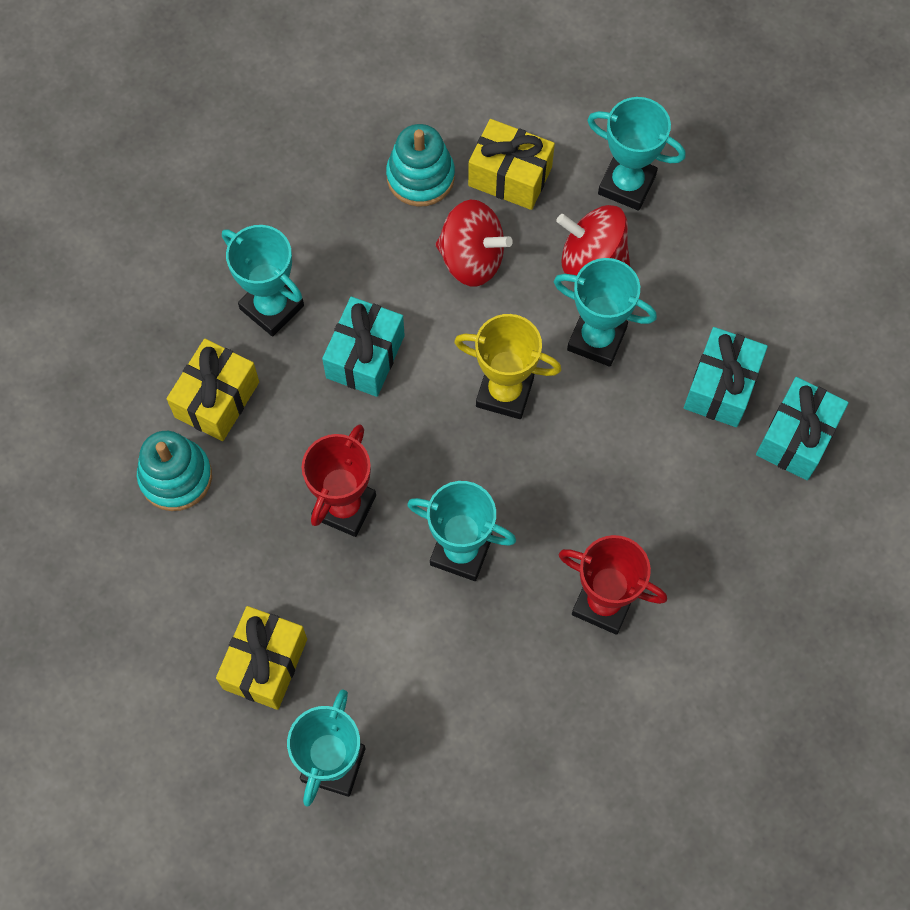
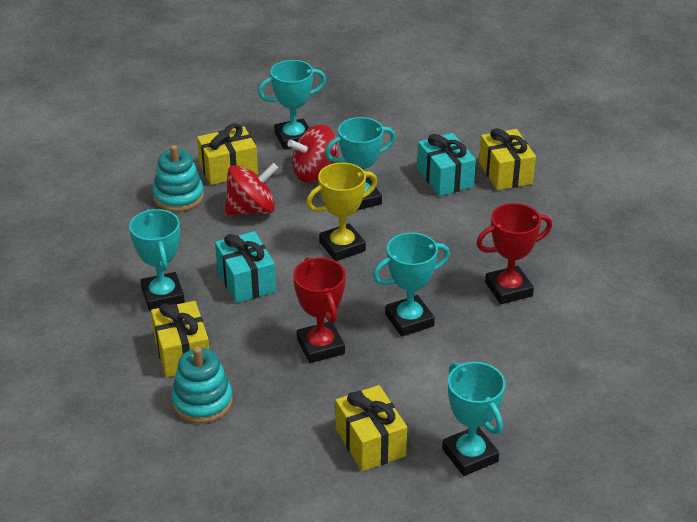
camera: 45 degrees left, 30 degrees down
(271, 307) = (163, 296): turquoise trophy -> turquoise trophy turned 75 degrees clockwise
(796, 437) = (505, 173): turquoise gift -> yellow gift

